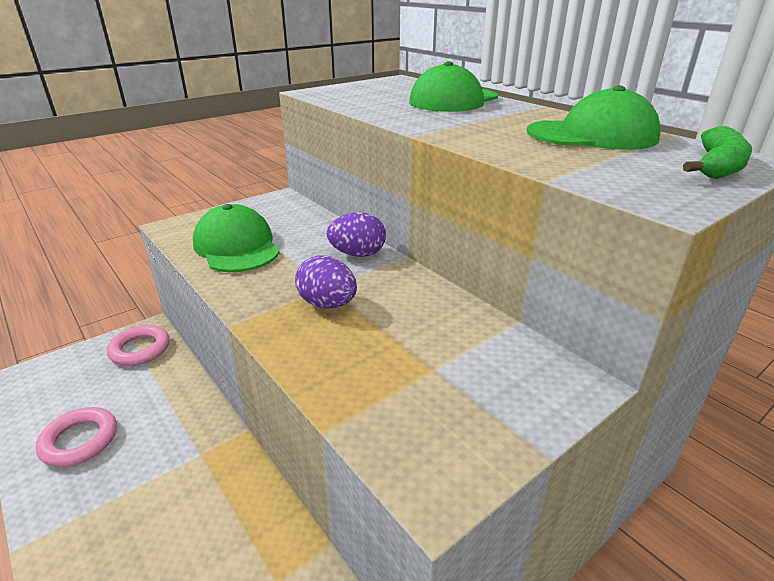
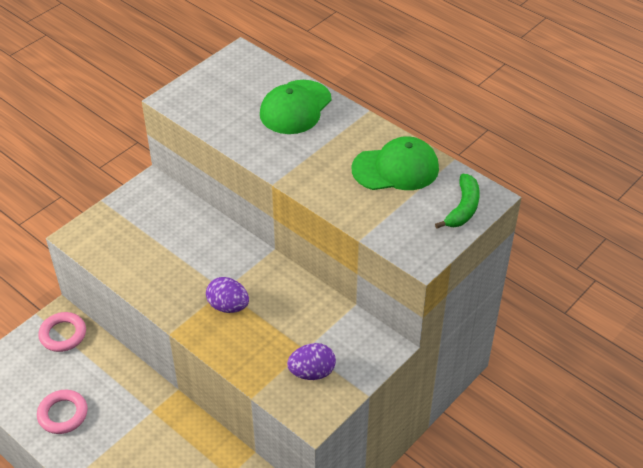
camera: 10 degrees left, 15 degrees up
(236, 246) = (140, 255): green cap -> none
(357, 254) = (236, 251): purple egg -> purple egg (312, 372)

